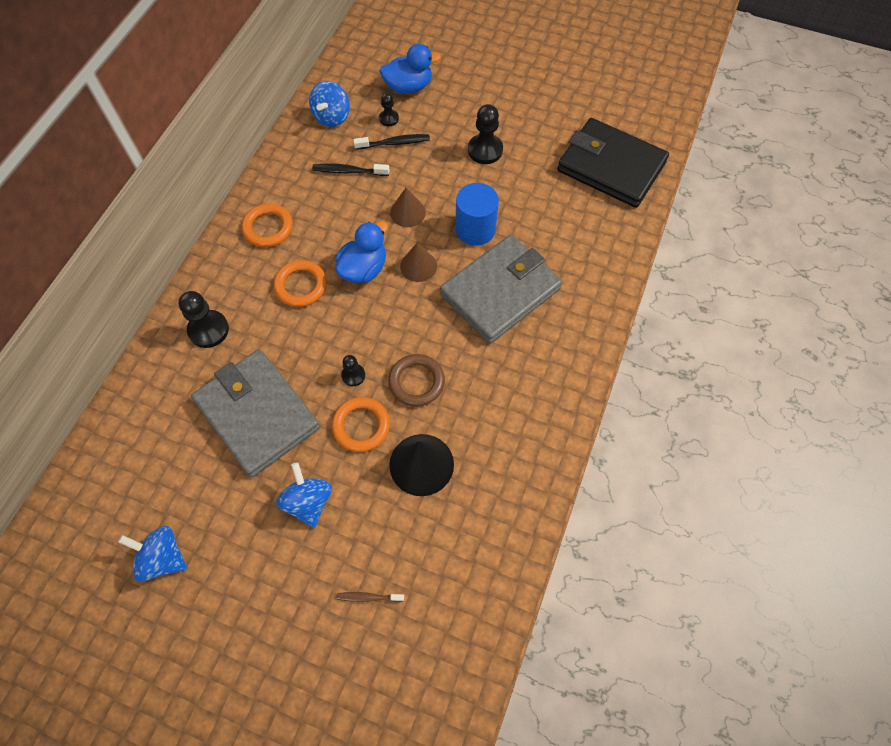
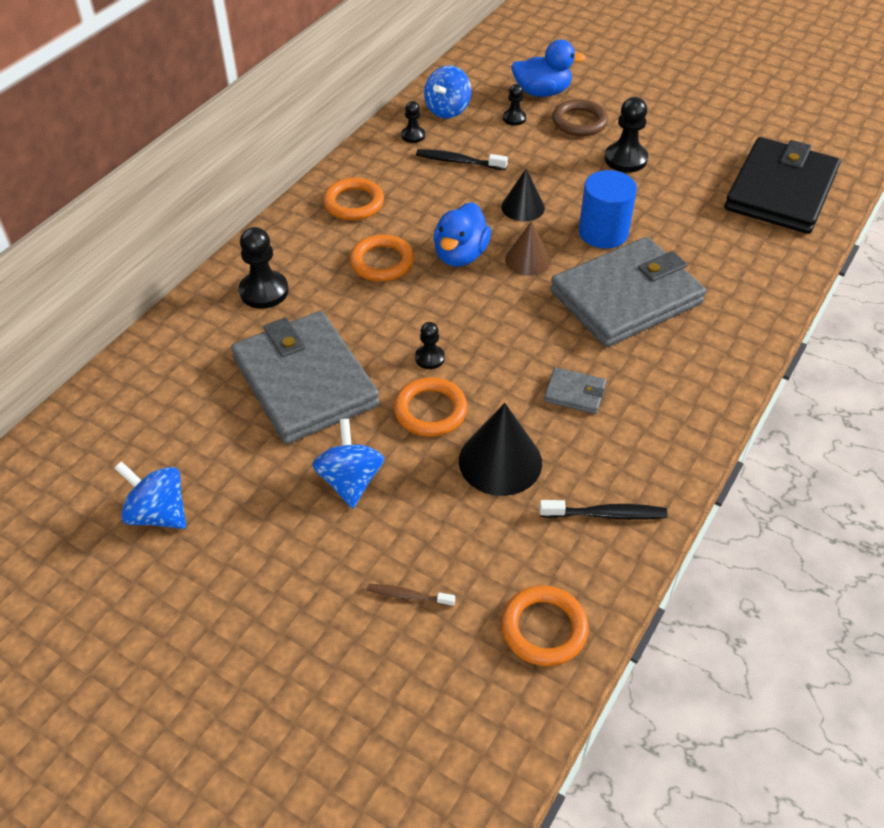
camera: 10 degrees right, 15 degrees down
(306, 149) = (413, 135): none -> black pawn
(363, 269) = (460, 255): blue duck -> blue duck turned 150 degrees clockwise
(394, 143) = (517, 141): black toothbrush -> black toothbrush (606, 514)
(407, 212) = (523, 207): brown cone -> black cone
(416, 382) = (507, 375): brown ring -> brown ring (579, 122)
(470, 391) = (574, 393): none -> grey wallet
(472, 607) = (544, 628): none -> orange ring
(611, 166) = (780, 191): black wallet -> black wallet turned 75 degrees clockwise

